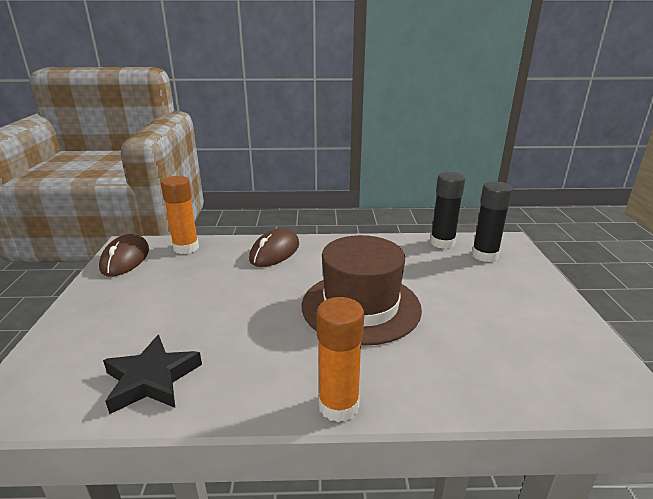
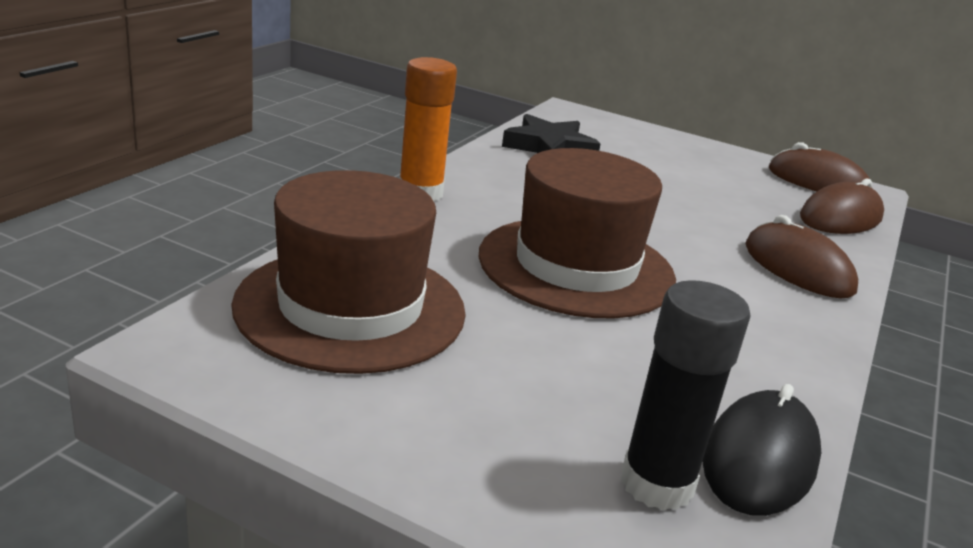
camera: 115 degrees right, 0 degrees up
(186, 248) = (840, 217): orange glue stick -> brown mouse
(442, 243) = (759, 459): black glue stick -> black mouse
(512, 358) = (350, 307): none -> brown hat

